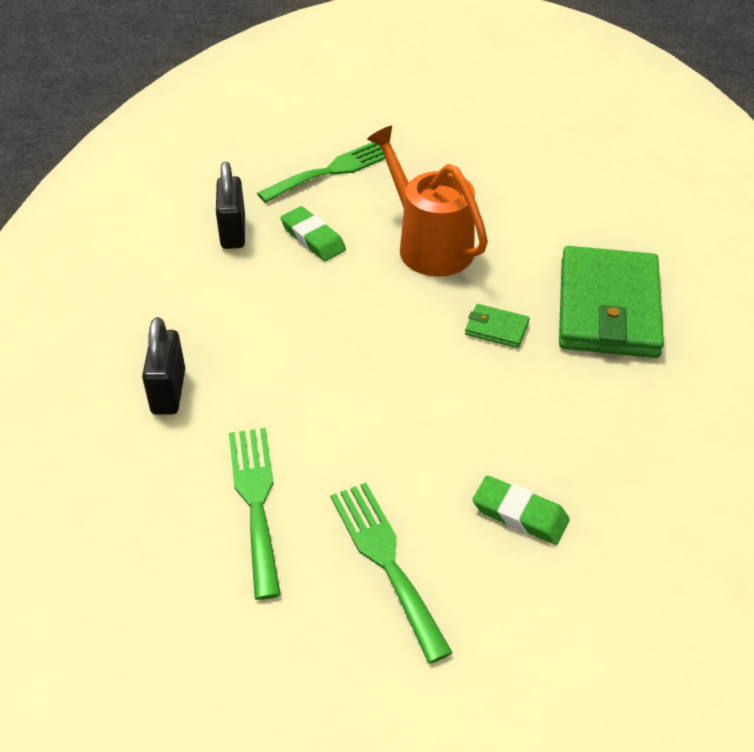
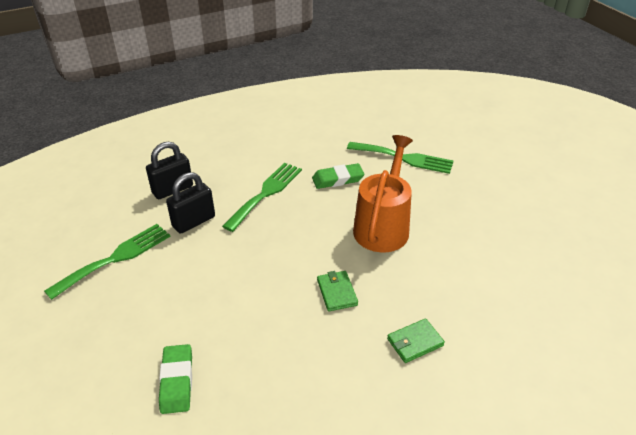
camera: 55 degrees right, 5 degrees down
(233, 232) = (312, 150): black padlock -> black padlock (194, 222)
(313, 238) = (338, 179): green eraser -> green eraser turned 60 degrees clockwise
(386, 560) = (101, 333): green fork -> green fork (266, 193)
(608, 308) = (415, 342): green wallet -> green wallet, size x0.41

